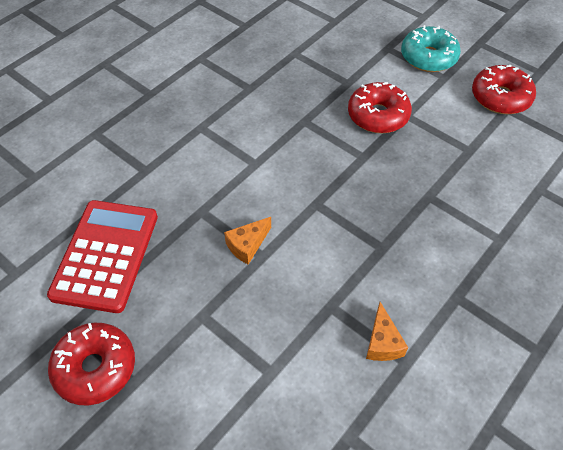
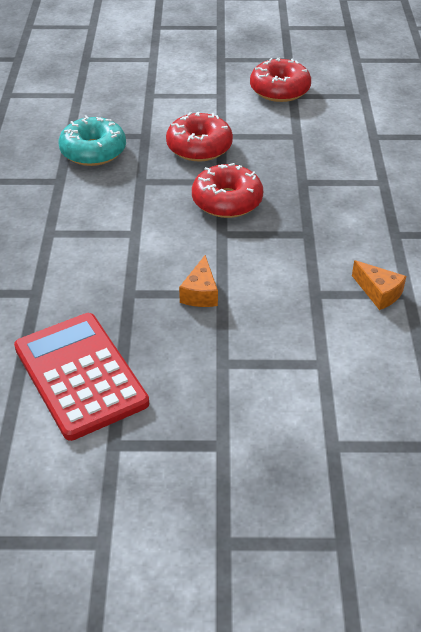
camera: 40 degrees left, 10 degrees down
(95, 368) = (177, 457): red donut -> red donut (227, 201)
(428, 57) = (192, 87): turquoise donut -> turquoise donut (93, 151)

